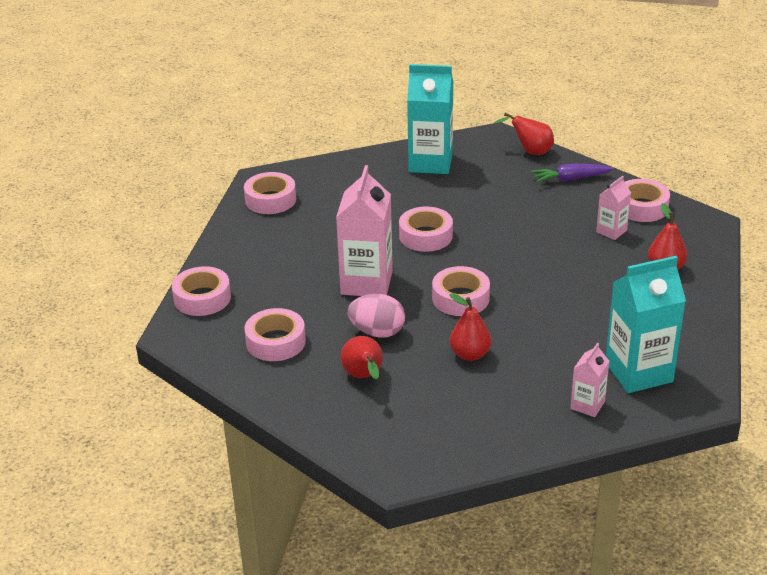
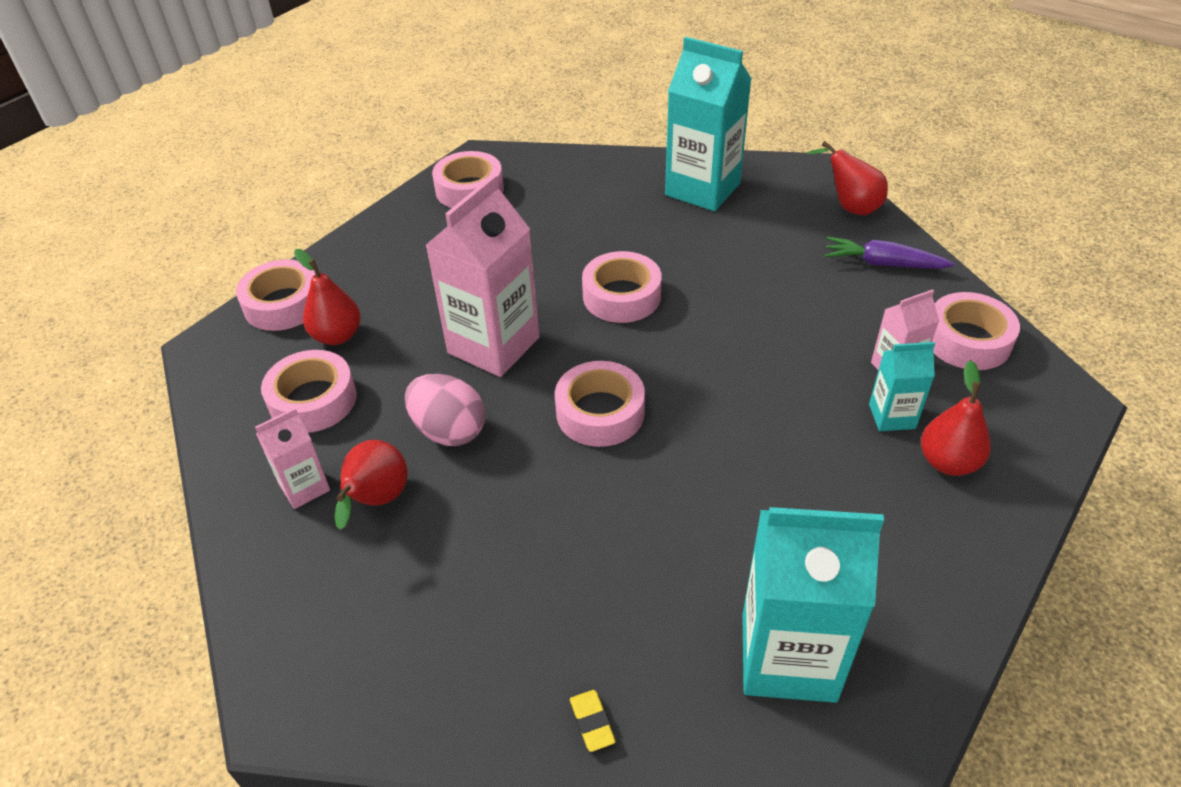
camera: 25 degrees right, 10 degrees up
(470, 354) = (547, 517): red pear -> red pear (337, 336)
(562, 427) = (592, 722): none -> yellow eraser
(587, 405) = (662, 692): pink carton -> pink carton (304, 487)
(624, 255) = (892, 416): none -> turquoise carton

